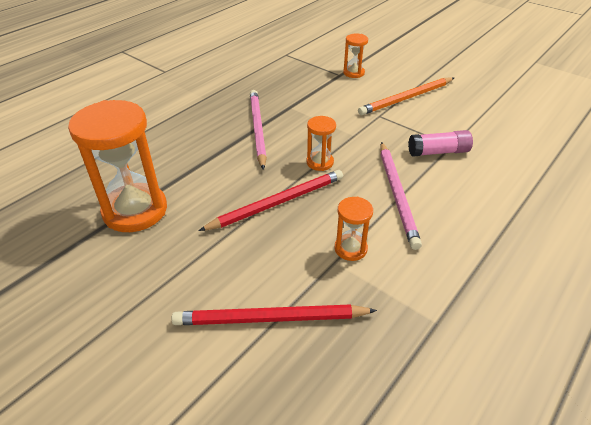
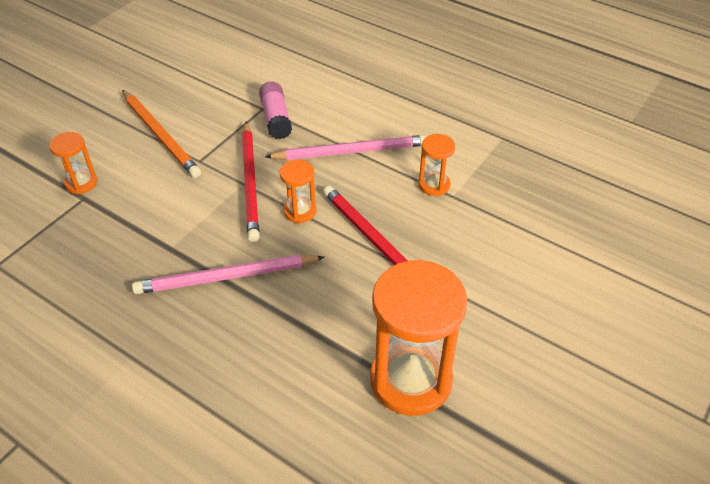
camera: 95 degrees left, 5 degrees up
(270, 319) = (530, 235): red pencil -> red pencil (250, 182)

